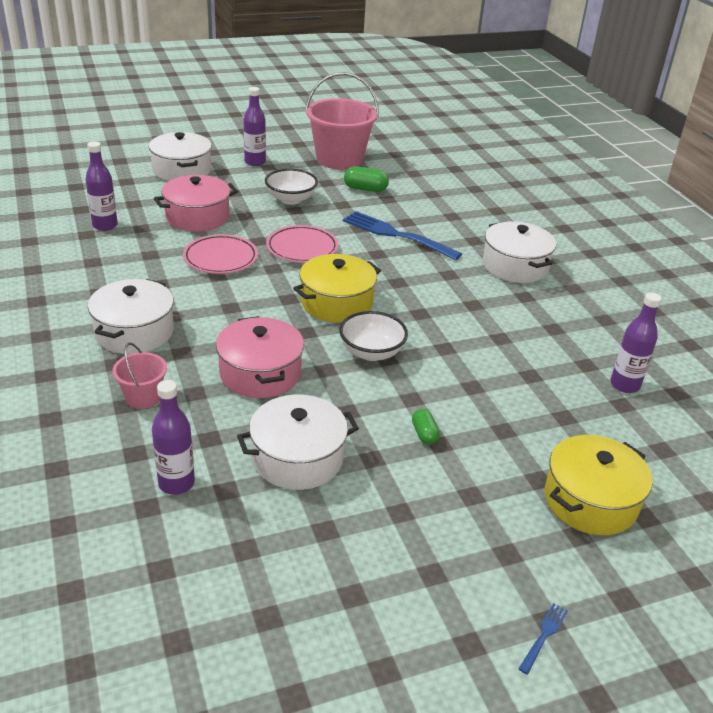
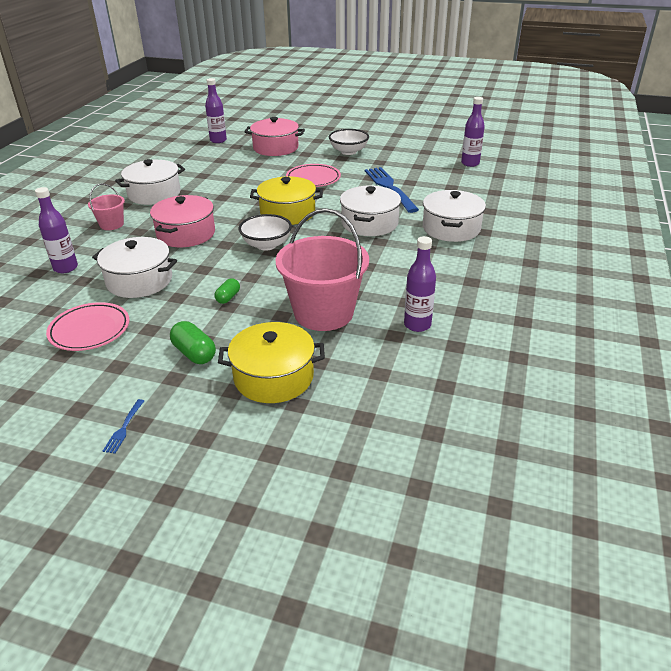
camera: 40 degrees right, 0 degrees up
(182, 170) = (304, 122): white pot -> white pot (369, 223)
(220, 258) = (255, 172): pink plate -> pink plate (90, 330)
(255, 162) = (357, 127): purple bottle -> purple bottle (470, 163)
(339, 159) = (419, 136): pink bucket -> pink bucket (323, 313)
(365, 189) = (410, 157): green capsule -> green capsule (194, 353)
(544, 636) = (124, 428): blue fork -> blue fork turned 120 degrees clockwise

